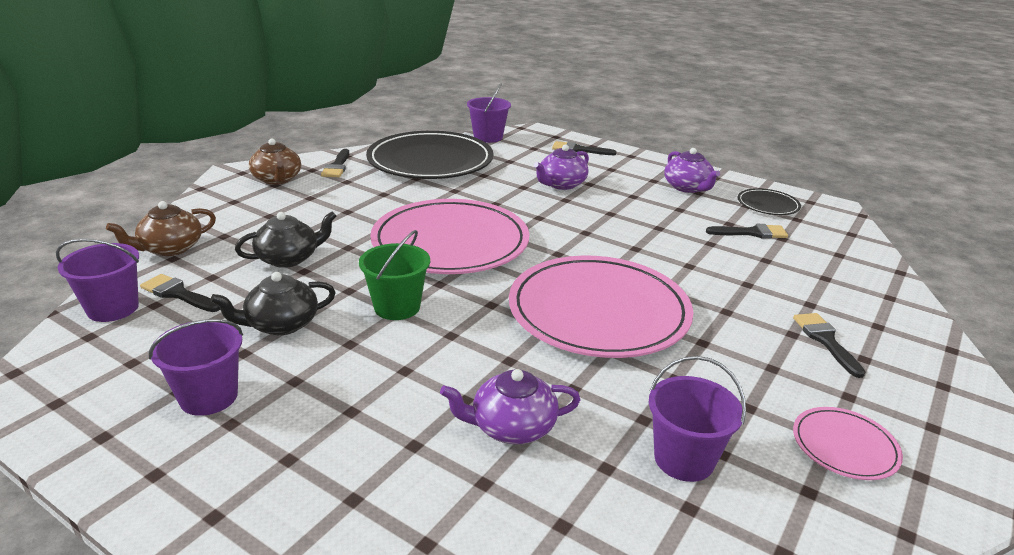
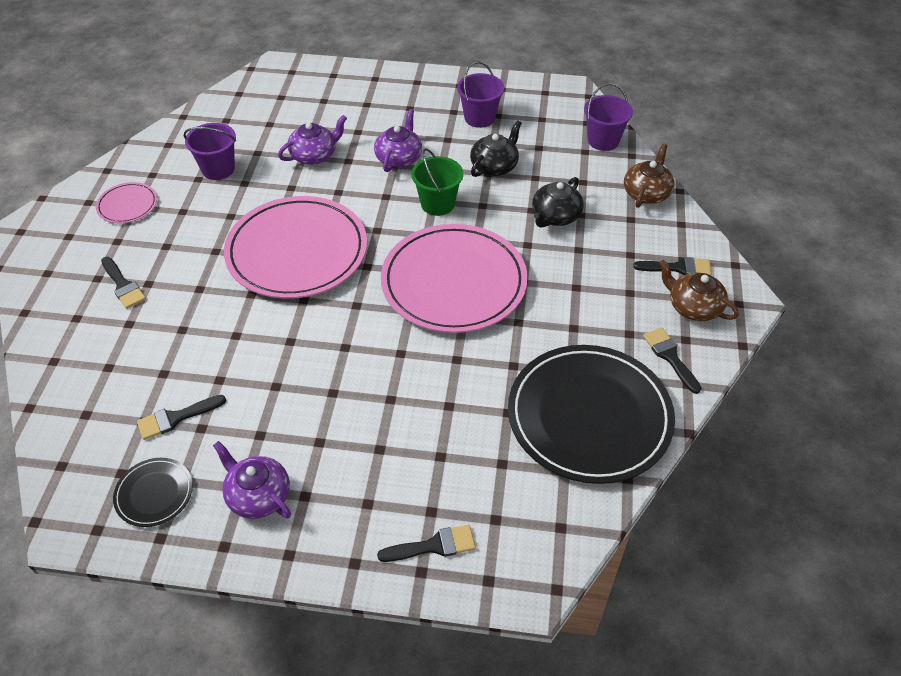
camera: 155 degrees right, 20 degrees up
(178, 294) = (583, 162): black brush -> black brush (678, 268)
(488, 137) = (576, 524): purple bucket -> none
(561, 184) = (410, 431): purple teapot -> purple teapot (399, 158)

